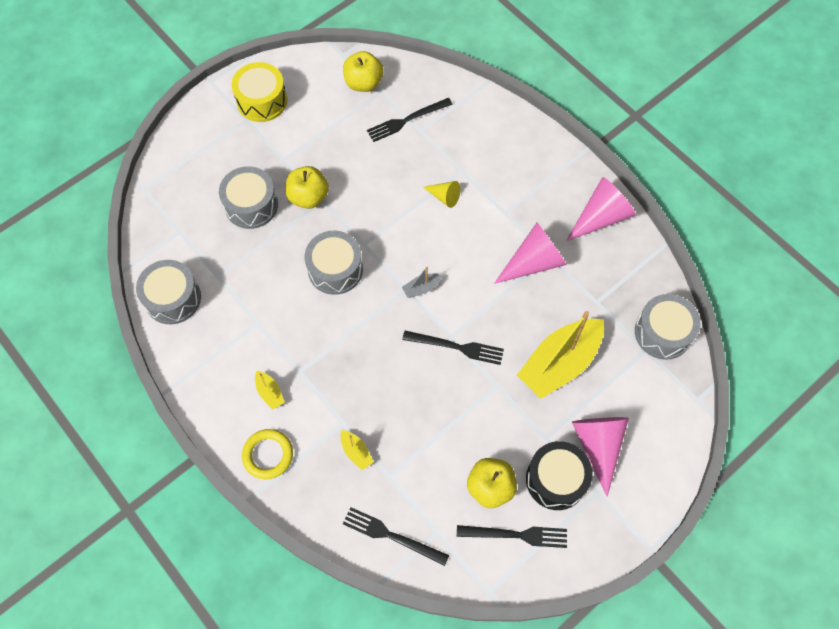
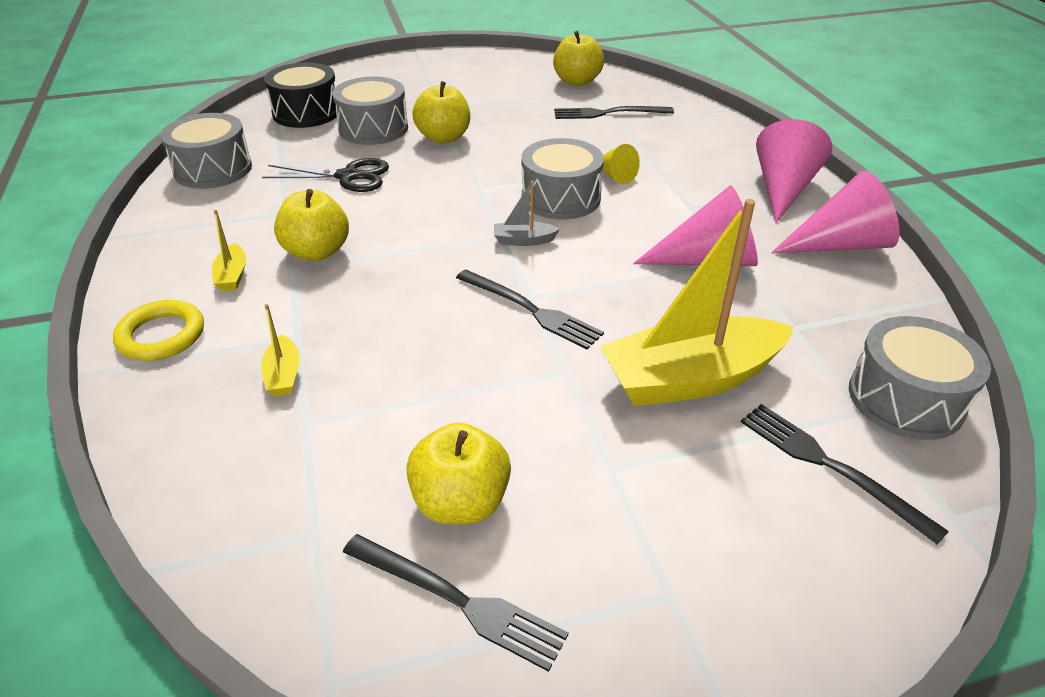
camera: 25 degrees right, 25 degrees down
(262, 101) = (454, 70): yellow drum -> none
(272, 268) = (348, 176): none -> black scissors
(305, 350) = (317, 252): none -> yellow apple
(335, 269) = (423, 196): grey drum -> grey drum (561, 198)
(391, 536) = (236, 505): black fork -> black fork (830, 466)
(556, 479) = (593, 539): black drum -> black drum (306, 112)
(598, 445) = (708, 516): pink cone -> pink cone (783, 189)

